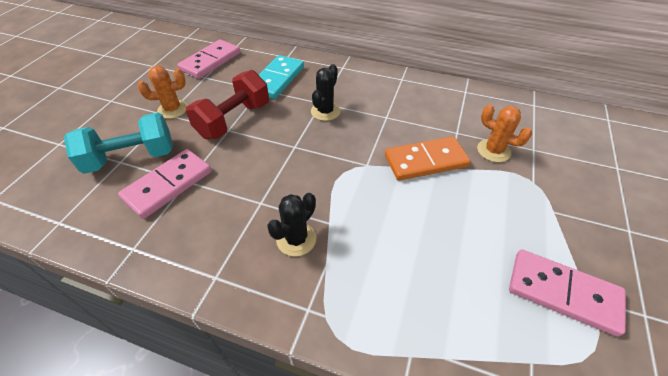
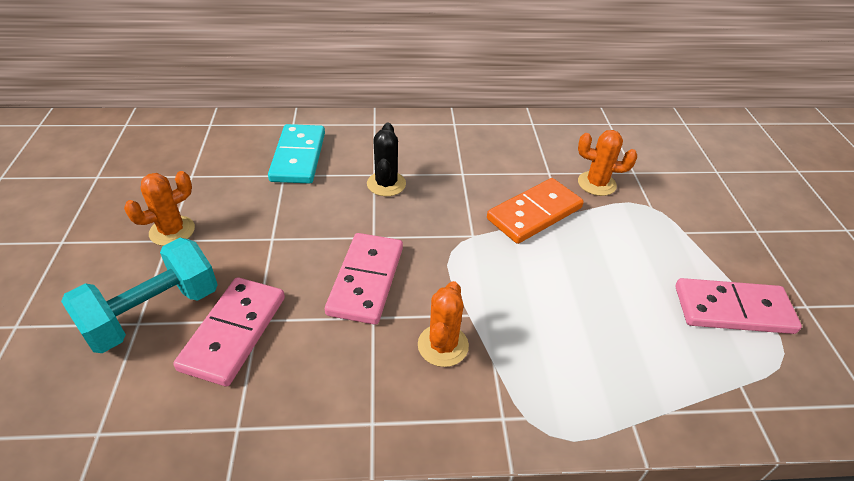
camera: 25 degrees left, 5 degrees down
(210, 61) = (186, 152): pink domino -> pink domino (366, 280)
(234, 120) = (272, 224): red dumbbell -> none
(296, 239) = (443, 345): black cactus -> orange cactus

